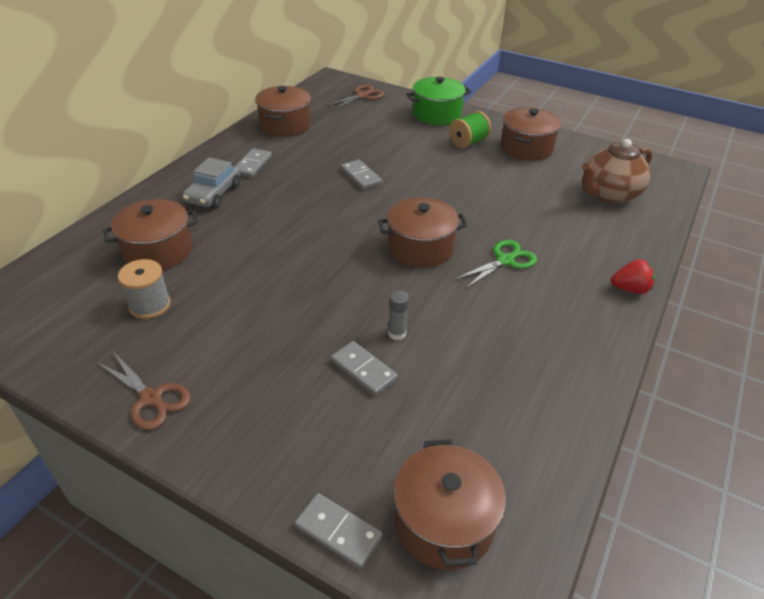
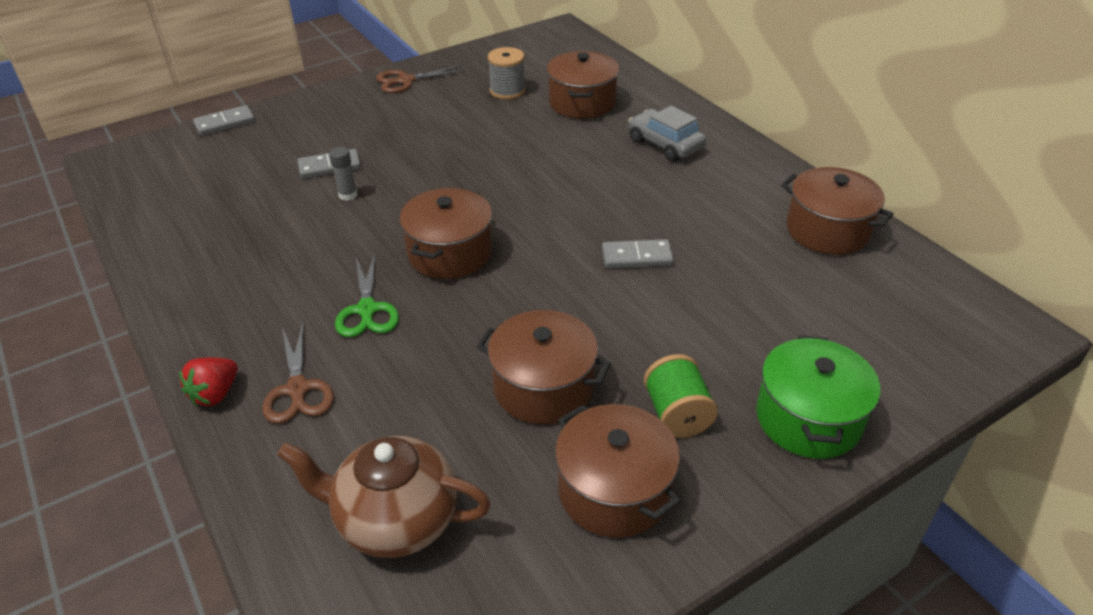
camera: 120 degrees right, 0 degrees up
(252, 165) = (718, 181): grey domino -> none
(362, 96) = (922, 345): brown scissors -> brown scissors (298, 389)
(444, 522) = (176, 160): brown pot -> brown pot (543, 387)
(609, 194) = (395, 520): brown teapot -> brown teapot turned 75 degrees counterclockwise

